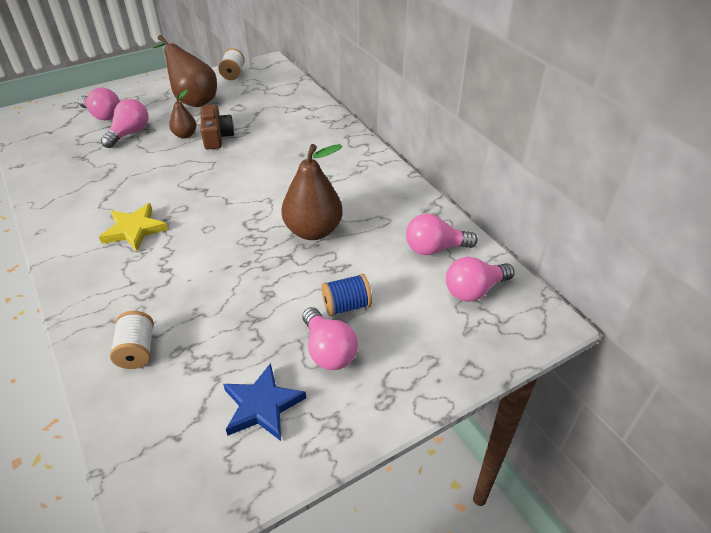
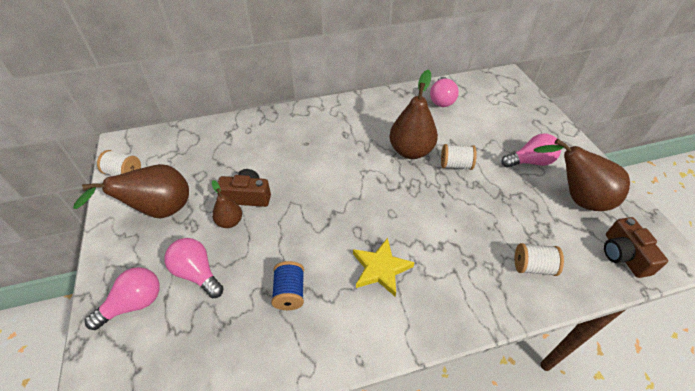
camera: 75 degrees left, 5 degrees up
(158, 455) = (623, 255): none -> brown camera
(262, 405) = (577, 198): blue star -> brown pear
(299, 272) = (455, 165): none -> white spool
(346, 306) = (491, 147): blue spool -> blue spool (289, 293)
(474, 290) = (481, 94): pink light bulb -> none

